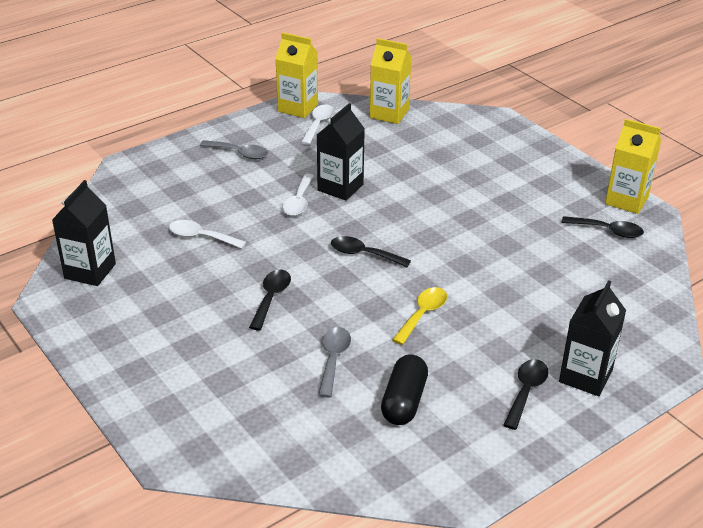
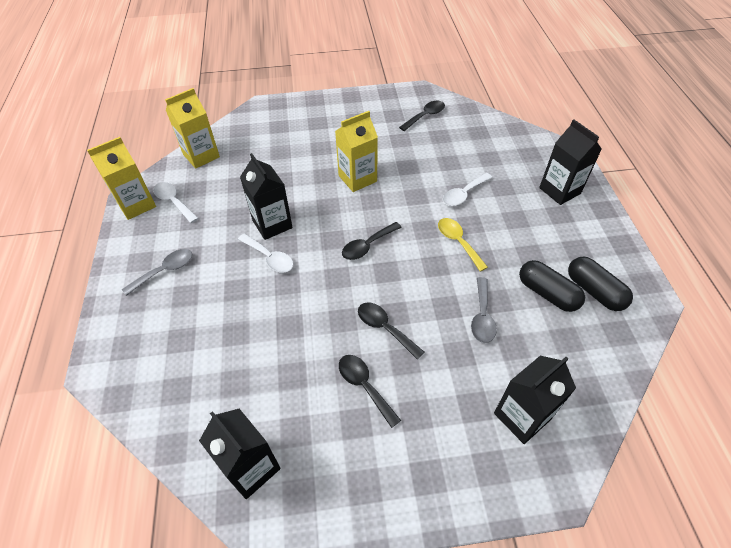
camera: 60 degrees left, 15 degrees up
(201, 237) = (266, 348): white spoon -> white spoon (463, 194)
(232, 417) = (522, 416): none -> black carton
(333, 359) = (482, 317): grey spoon -> grey spoon turned 120 degrees counterclockwise
(438, 440) = (594, 291): none -> black capsule
(526, 391) = (562, 224): black spoon -> black spoon (364, 386)
(626, 200) = (400, 94): yellow carton -> yellow carton (357, 178)

